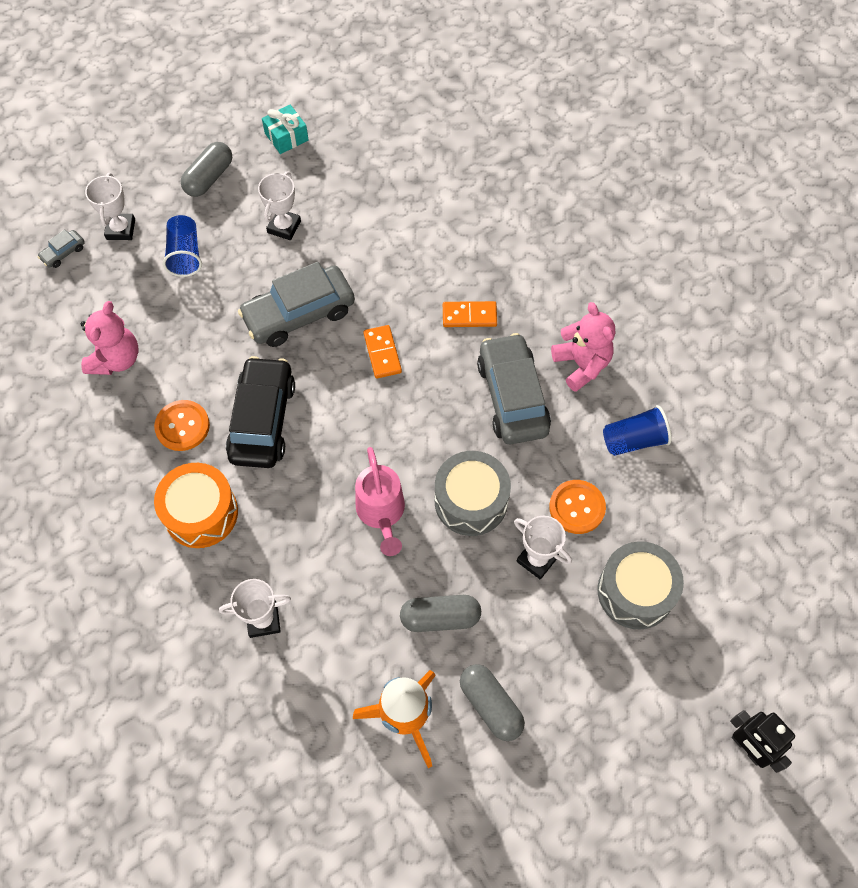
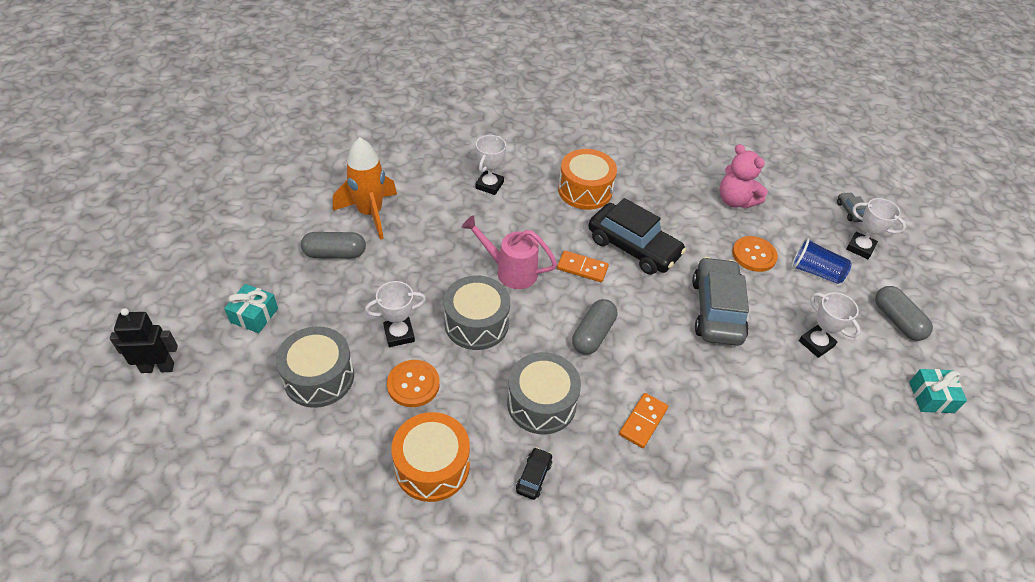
camera: 120 degrees right, 15 degrees down
(182, 426) = (657, 208): orange button -> orange button (754, 255)
(382, 353) = (644, 341): orange domino -> orange domino (582, 268)
(440, 617) = (412, 261): grey capsule -> grey capsule (593, 334)
(512, 397) = (541, 403): grey car -> grey drum
(581, 364) = (533, 476): pink teddy bear -> black car
(625, 714) = (254, 315): none -> turquoise gift
(634, 440) = (432, 466): blue cup -> orange drum

